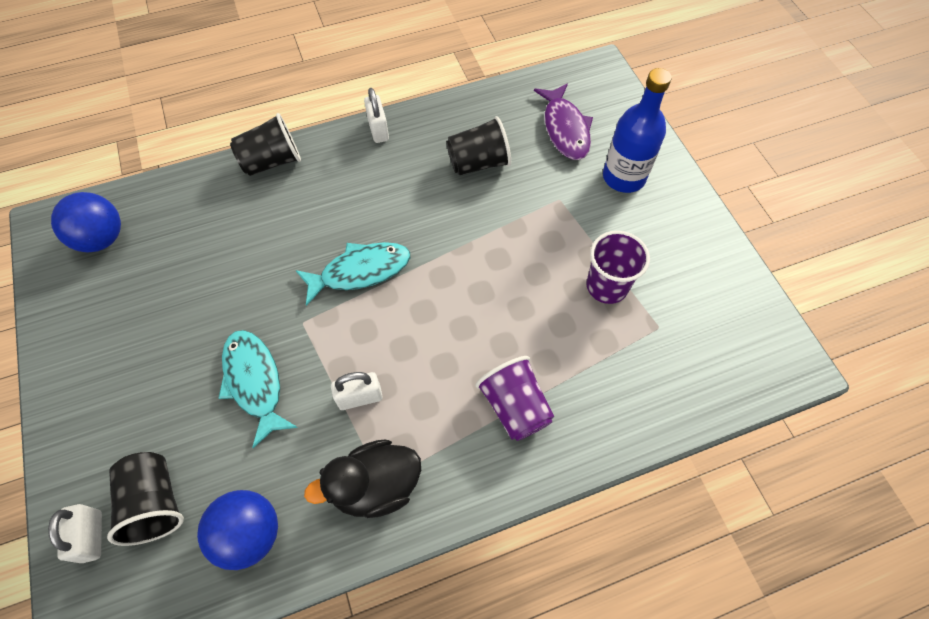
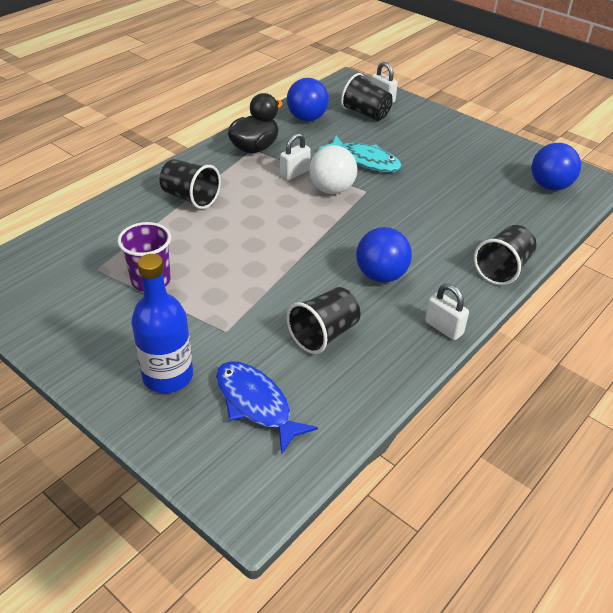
camera: 150 degrees right, 20 degrees down
(338, 344) = (332, 189): none -> white ball
(360, 271) = (354, 227): turquoise fish -> none
(385, 200) = (381, 275): none -> blue ball
(515, 407) = (190, 198): purple cup -> black cup
(565, 129) = (256, 404): purple fish -> blue fish

